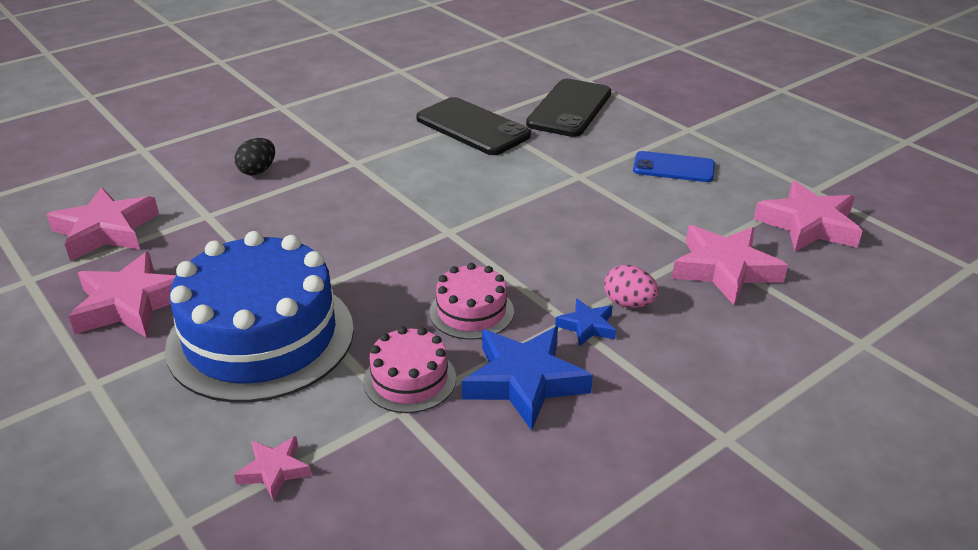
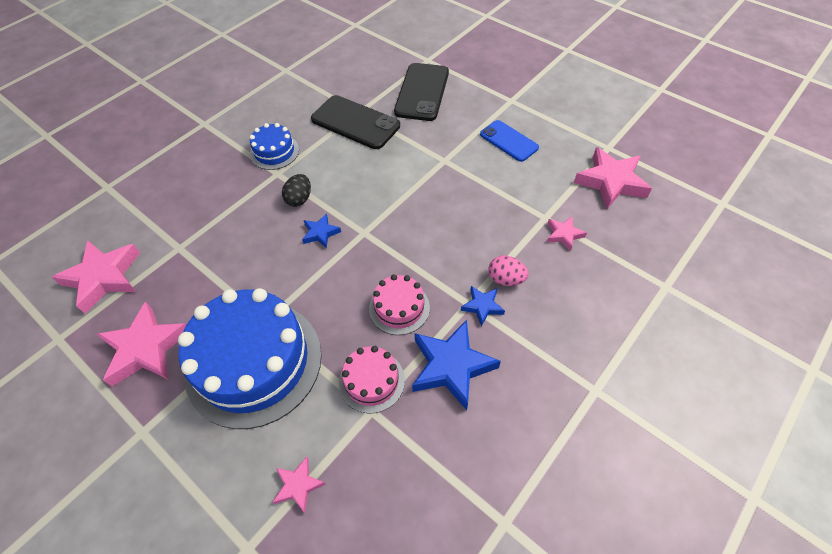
camera: 10 degrees left, 20 degrees up
(258, 171) = (204, 194): black egg -> black egg (299, 199)
(359, 142) = (274, 152): none -> blue cake
(391, 225) = (320, 233): none -> blue star
(673, 168) = (508, 141): blue phone -> blue phone turned 45 degrees clockwise
(725, 269) = (564, 235): pink star -> pink star, size x0.52

